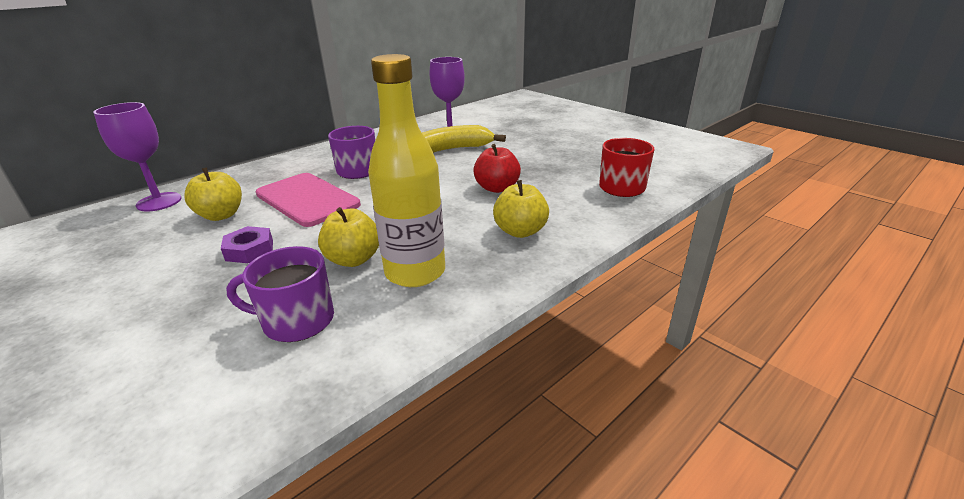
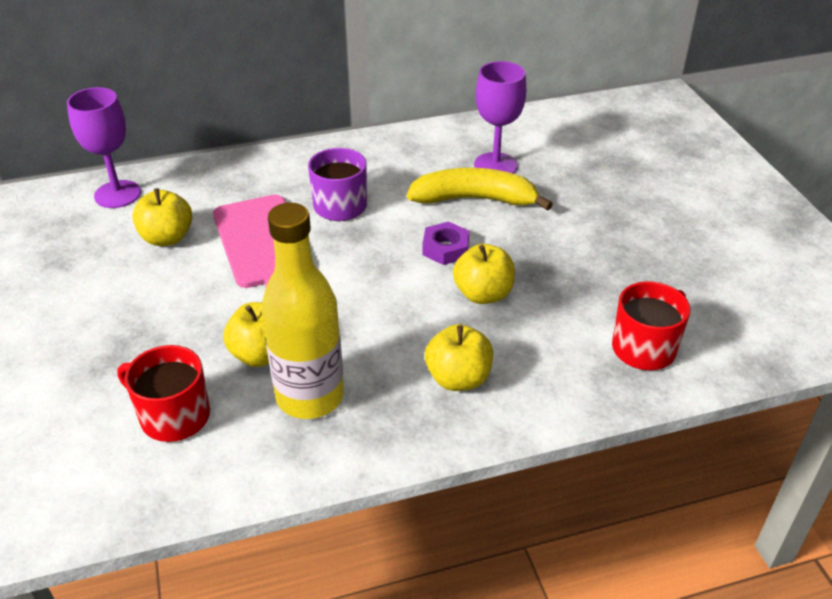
camera: 25 degrees right, 10 degrees up
(249, 250) = (172, 303): purple nut -> purple nut (445, 248)
(297, 321) = (173, 416): purple mug -> red mug
(497, 188) = (483, 294): red apple -> yellow apple

